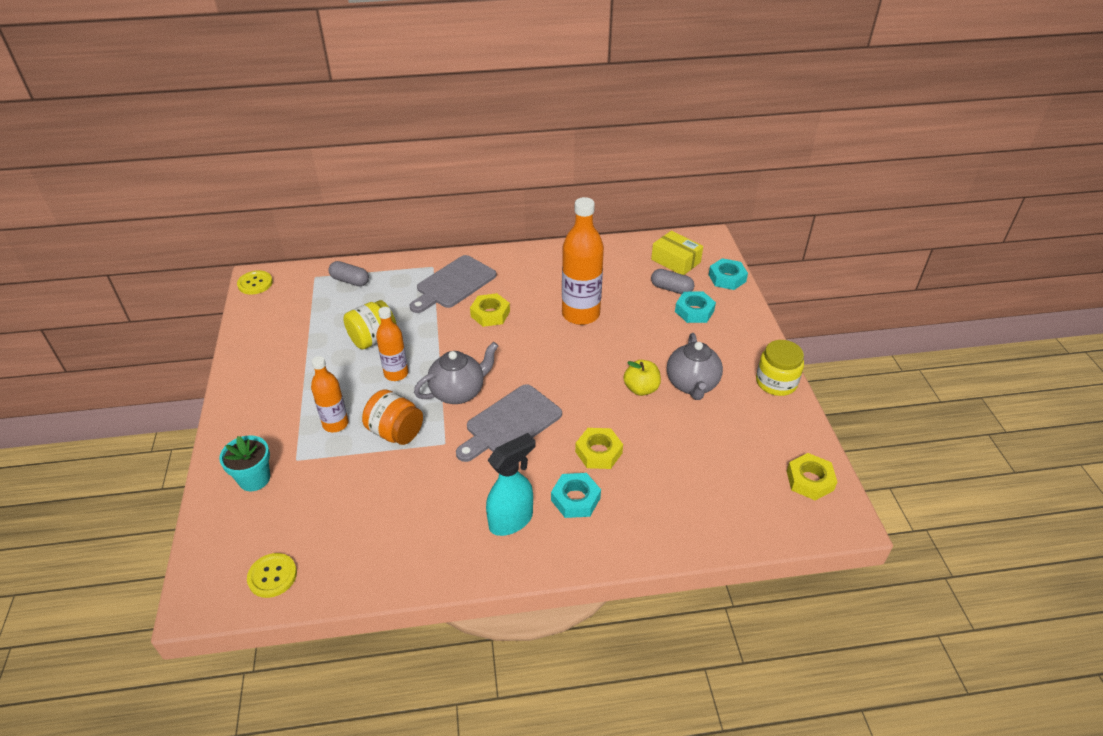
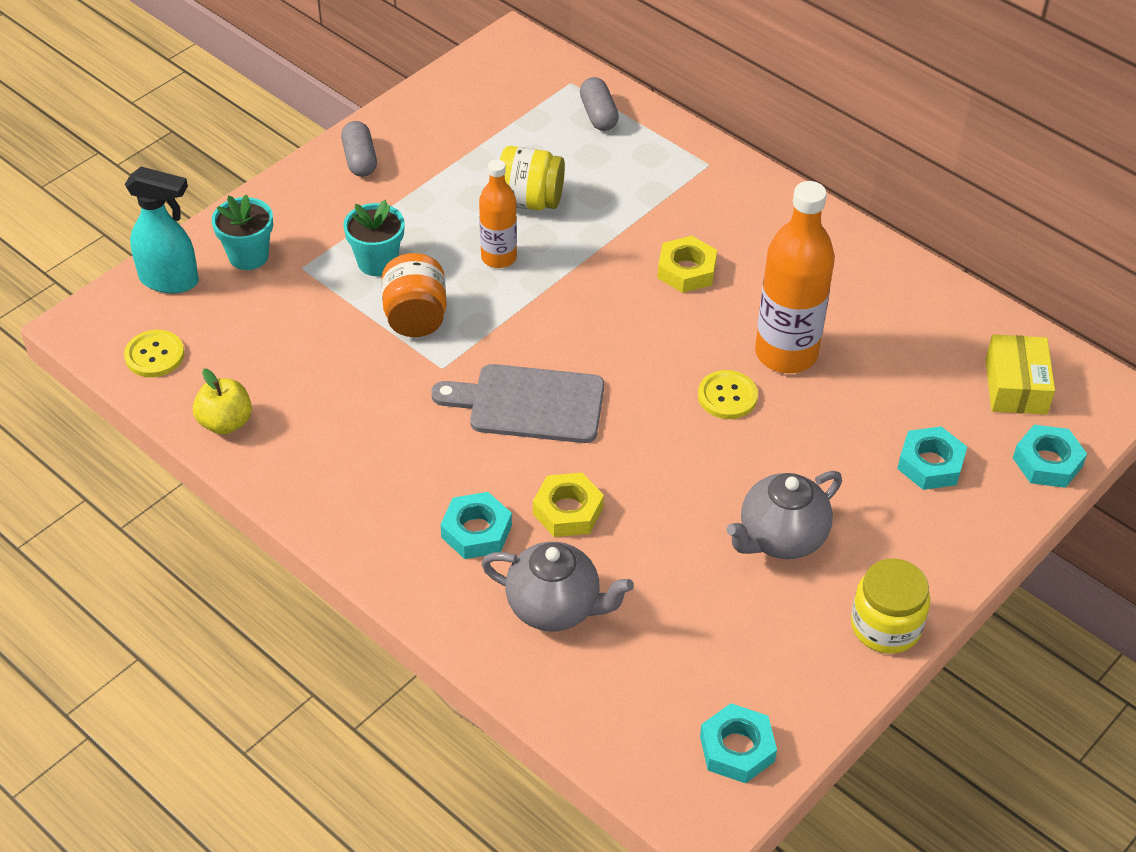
camera: 50 degrees right, 5 degrees up
(255, 283) = (504, 47): yellow button -> yellow button (727, 396)
(335, 424) = (377, 262): orange bottle -> turquoise flower pot
(453, 284) = (700, 203): grey cutting board -> none
(458, 392) = (528, 328): grey teapot -> grey teapot (555, 607)
(511, 520) = (393, 493): turquoise spray bottle -> turquoise spray bottle (170, 280)
(641, 389) = (717, 491): yellow apple -> yellow apple (225, 422)
(671, 289) = (948, 415): grey capsule -> grey capsule (360, 160)
(809, 480) = (737, 748): yellow nut -> turquoise nut

